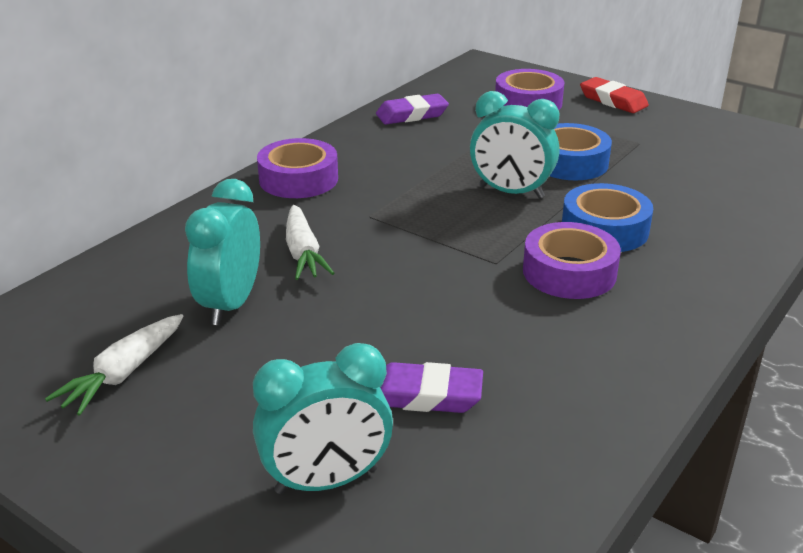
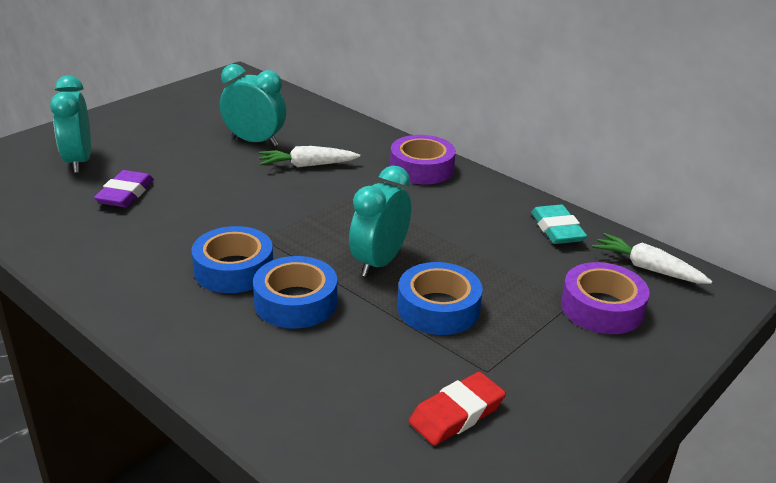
camera: 95 degrees right, 0 degrees up
(123, 374) = (202, 115): white carrot -> white carrot (647, 268)
(412, 115) = (557, 229): purple eraser -> turquoise eraser
(569, 272) = (234, 269): purple tape -> blue tape
(613, 100) = (620, 379): red eraser -> red eraser (456, 413)

